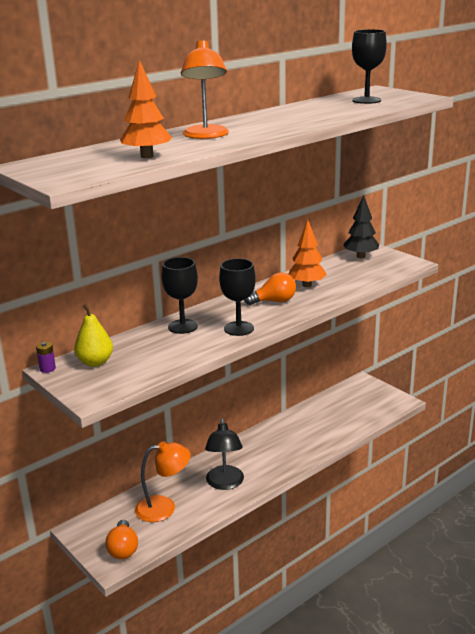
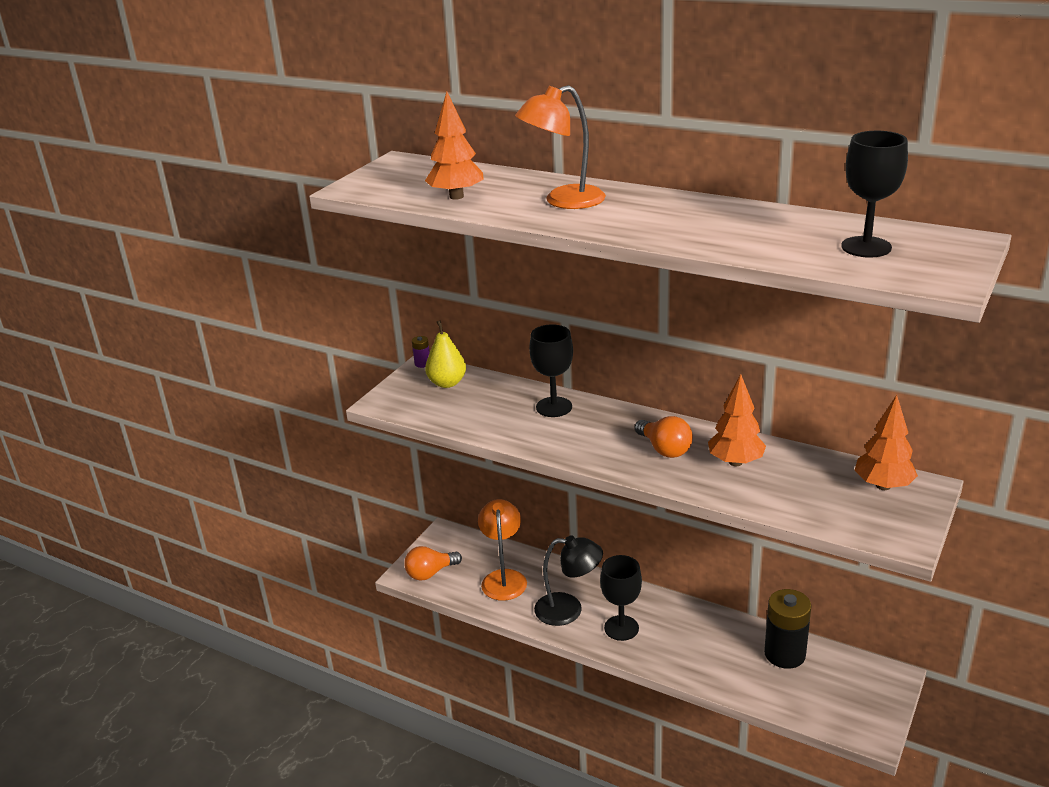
camera: 70 degrees right, 5 degrees up
(164, 507) = (504, 578): orange lamp -> orange lamp turned 150 degrees counterclockwise
(225, 483) = (569, 610): black lamp -> black lamp turned 150 degrees counterclockwise
(239, 328) = (572, 444): black goblet -> black goblet (621, 628)
(324, 409) = (784, 654): none -> black battery
(361, 256) = (883, 486): black tree -> orange tree

